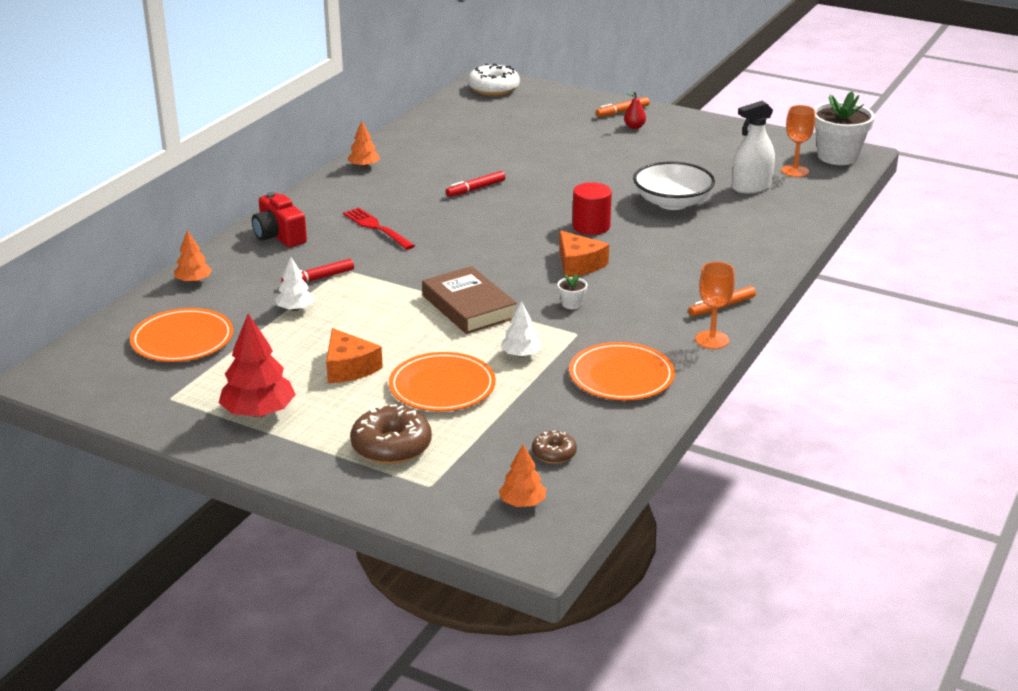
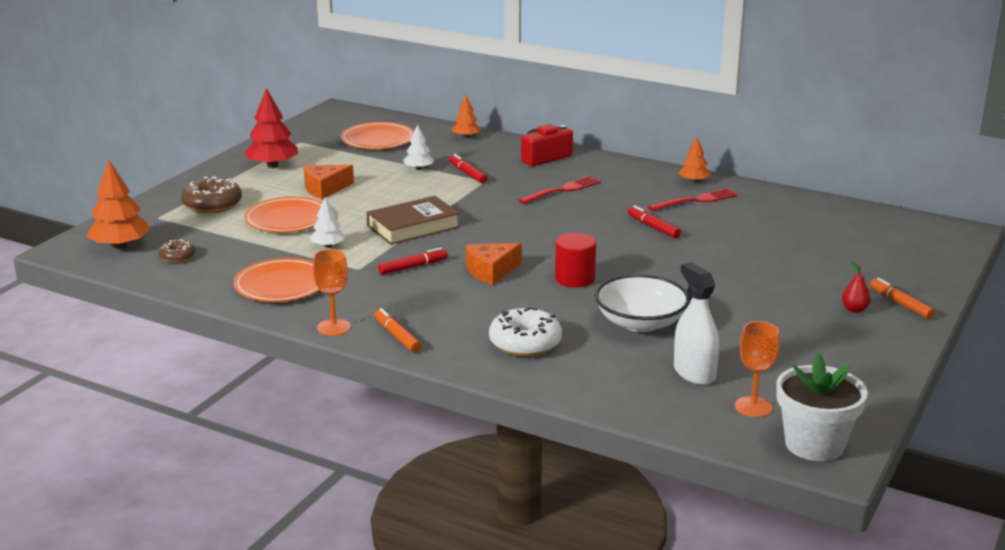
camera: 90 degrees right, 5 degrees down
(413, 168) = (695, 200): none -> red fork
(493, 88) = (932, 234): white donut -> white donut (525, 343)
(522, 503) = (120, 246): orange tree -> orange tree, size x1.73
(571, 304) = (412, 267): white flower pot -> red marker

